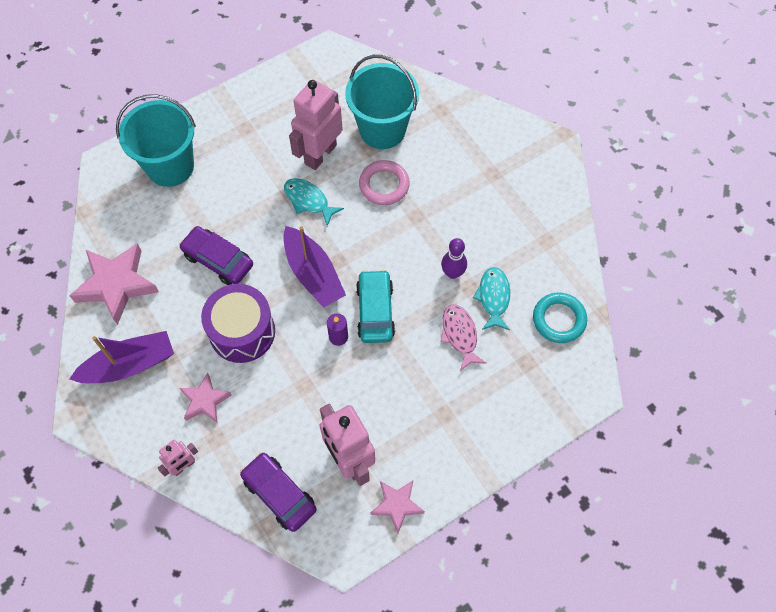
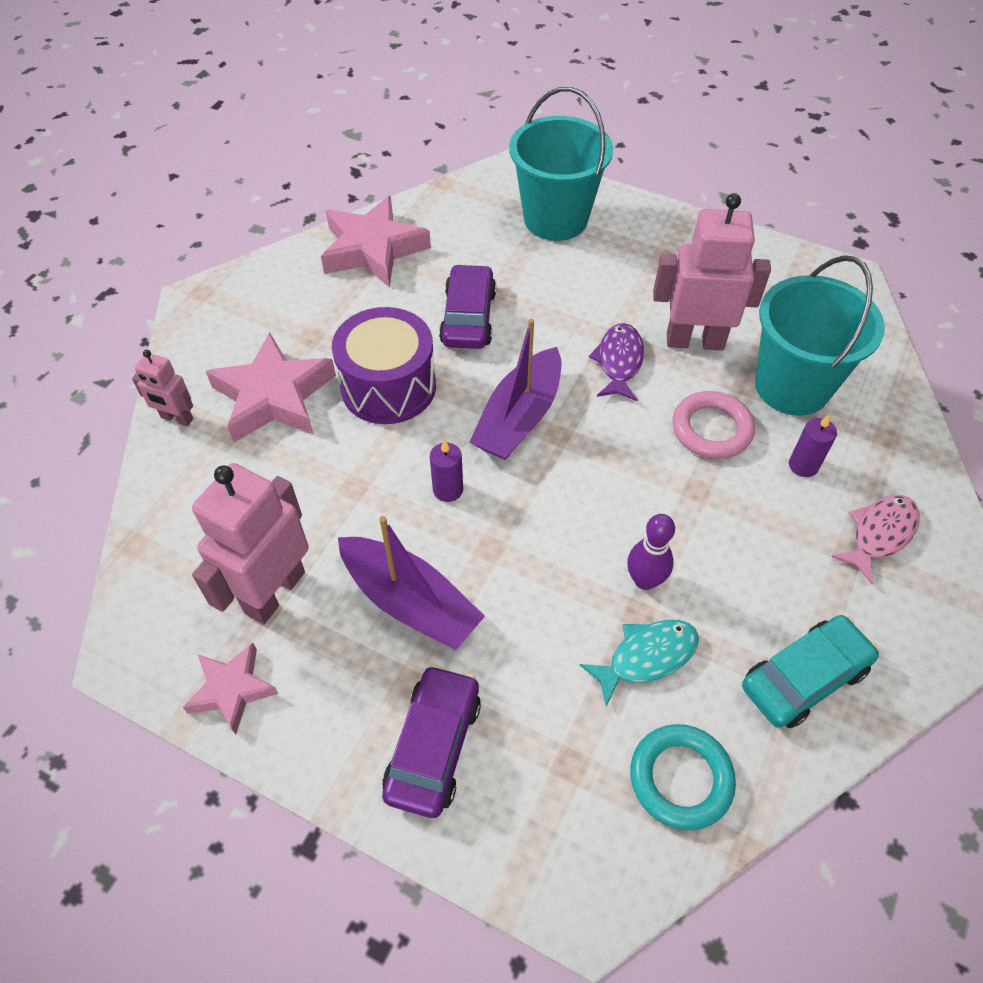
camera: 60 degrees right, 10 degrees down
(129, 365) = (280, 307): purple boat -> purple boat (410, 602)
(205, 401) = (273, 396): pink star -> pink star, size x1.72
(279, 494) = (184, 535): purple car -> purple car (433, 746)
(308, 200) = (619, 362): turquoise fish -> purple fish
(375, 311) = (515, 513): turquoise car -> turquoise car (804, 677)
(433, 159) = (803, 465): none -> purple candle
(460, 335) = (551, 640): pink fish -> pink fish (879, 534)

